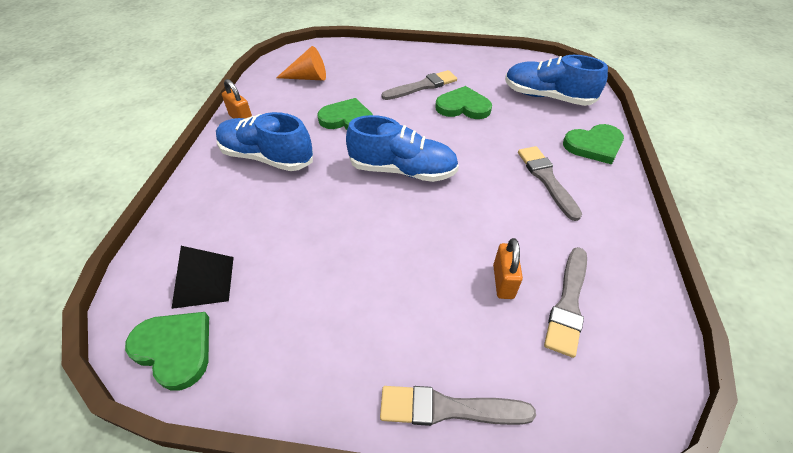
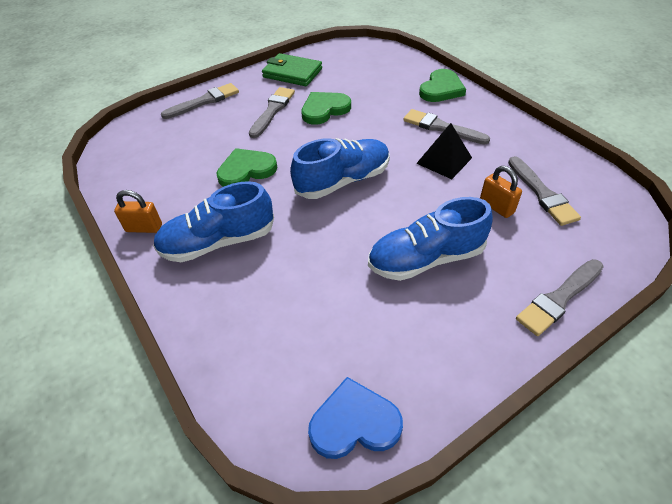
camera: 40 degrees left, 0 degrees up
(175, 349) = (354, 423): green heart -> blue heart
(204, 281) = (305, 364): black pyramid -> black pyramid (444, 160)
(308, 77) = (159, 157): orange cone -> none
(384, 54) = (204, 101): none -> grey brush
(476, 65) = (292, 73): none -> green wallet
(547, 97) = (373, 71): blue shoe -> blue shoe (425, 258)

